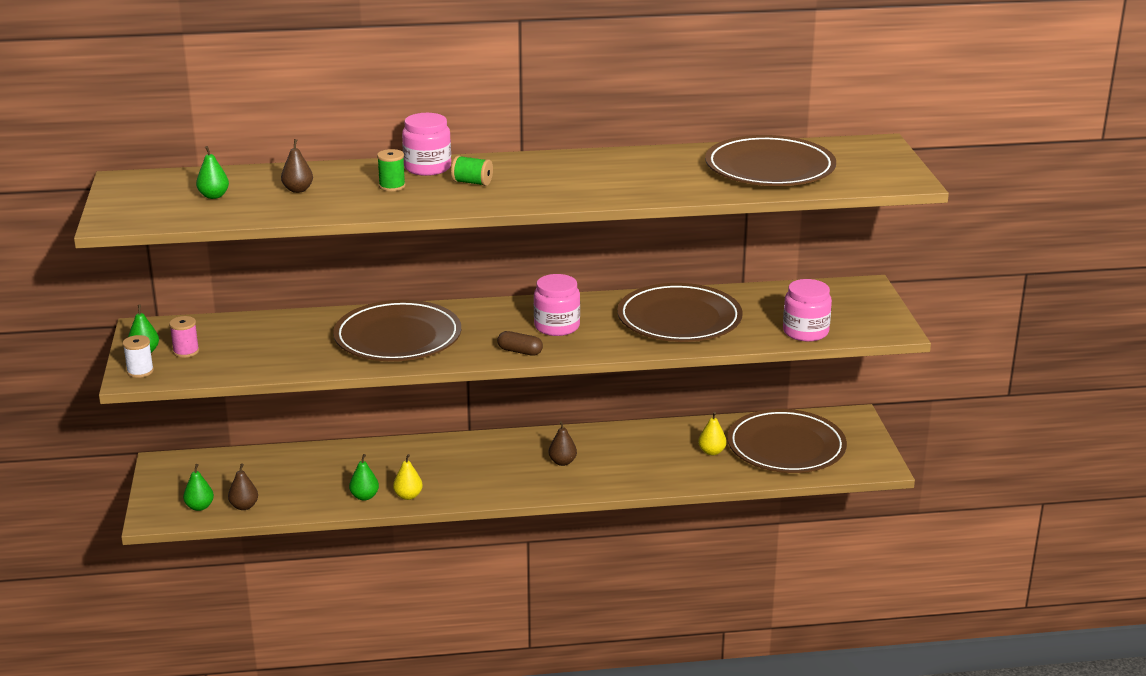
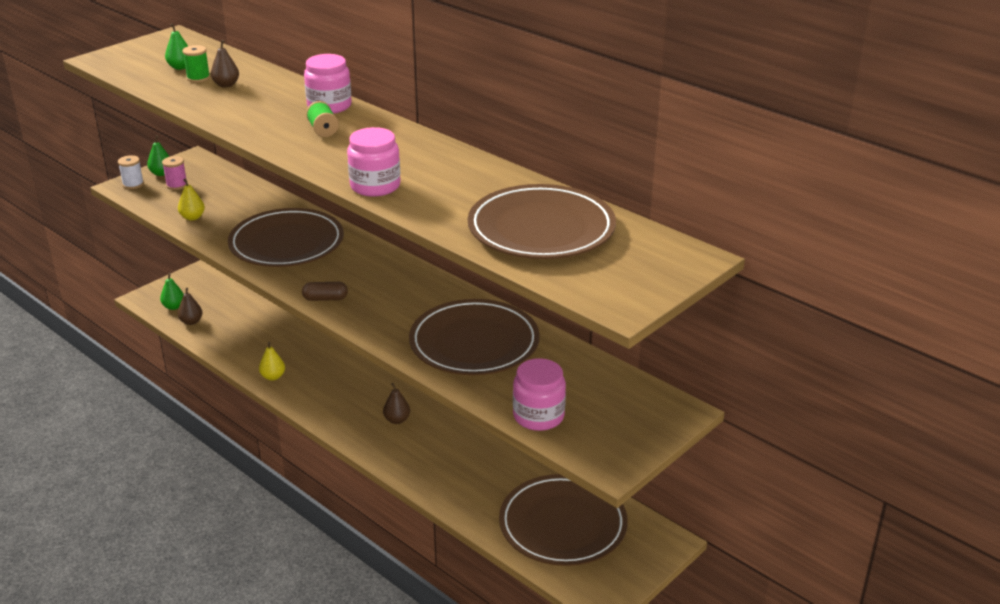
camera: 50 degrees right, 5 degrees up
(364, 496) = (252, 360): green pear -> none
(392, 186) = (275, 108): green spool -> green spool (198, 78)
(520, 351) = (325, 299): brown capsule -> brown capsule turned 75 degrees counterclockwise
(557, 326) = (387, 295): pink jar -> pink jar (375, 186)
(711, 452) = (503, 486): yellow pear -> yellow pear (192, 217)

